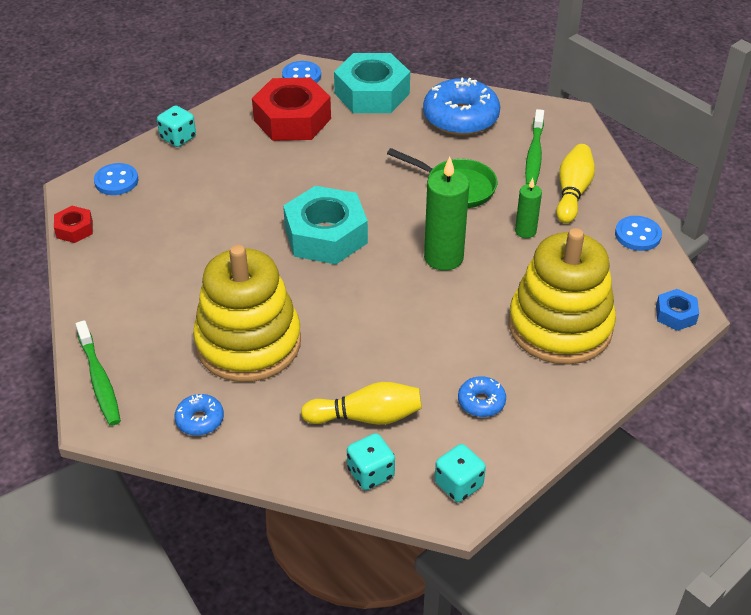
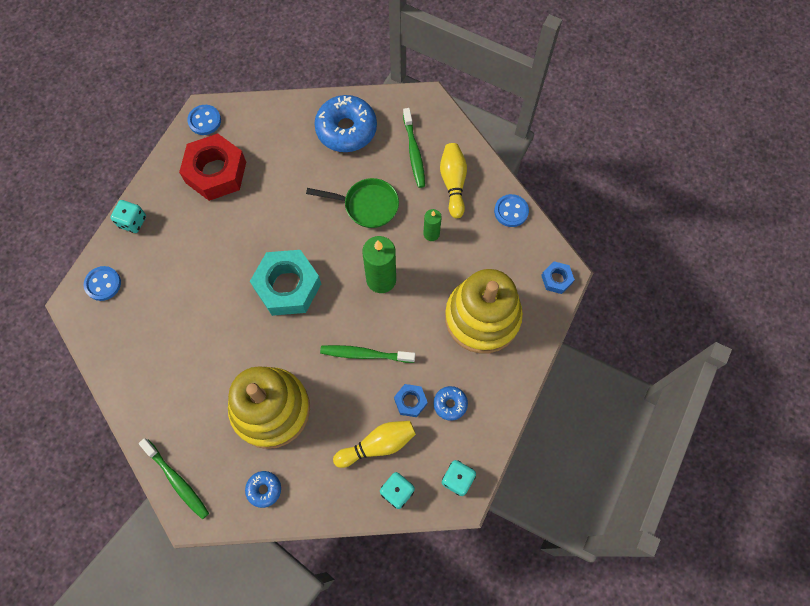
camera: 20 degrees left, 25 degrees up
(74, 229) = (92, 344): red nut -> none
(372, 93) = (268, 123): turquoise nut -> none
(391, 322) = (365, 354): none -> green toothbrush
(429, 384) = (410, 401): none -> blue nut

